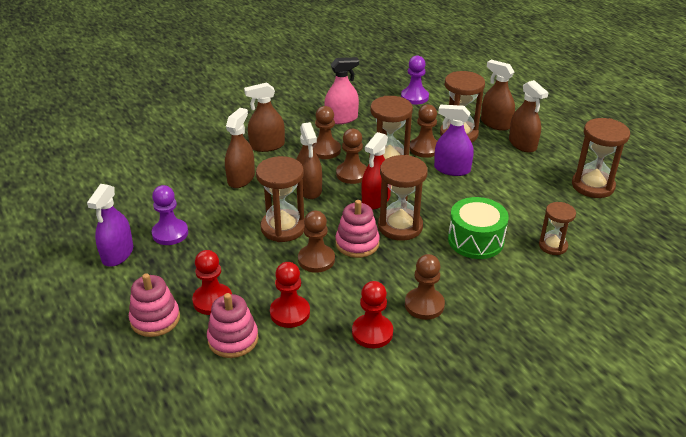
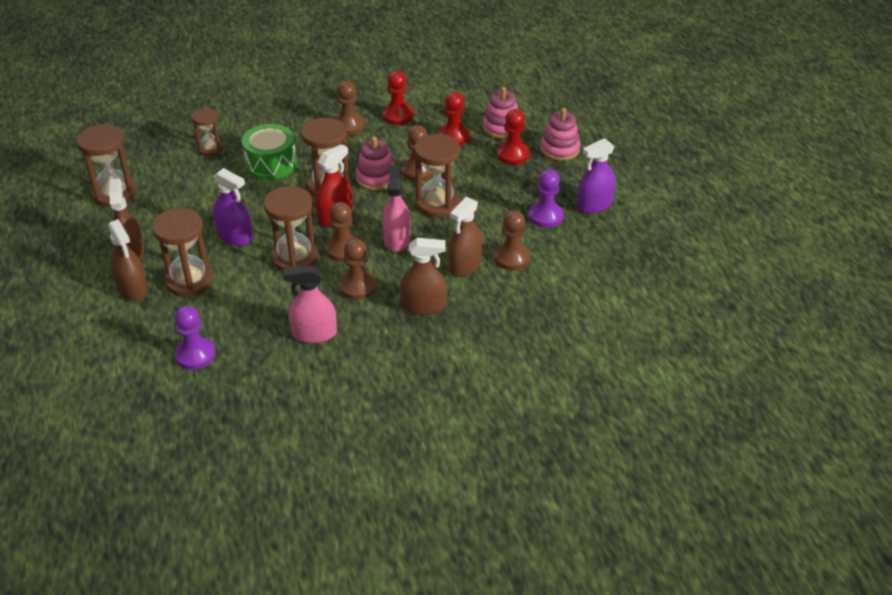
camera: 165 degrees left, 5 degrees up
(118, 254) = (594, 205): purple spray bottle -> purple spray bottle turned 150 degrees counterclockwise
(309, 189) = (397, 240): brown spray bottle -> pink spray bottle
(424, 148) = (244, 268): brown pawn -> brown pawn (511, 258)

